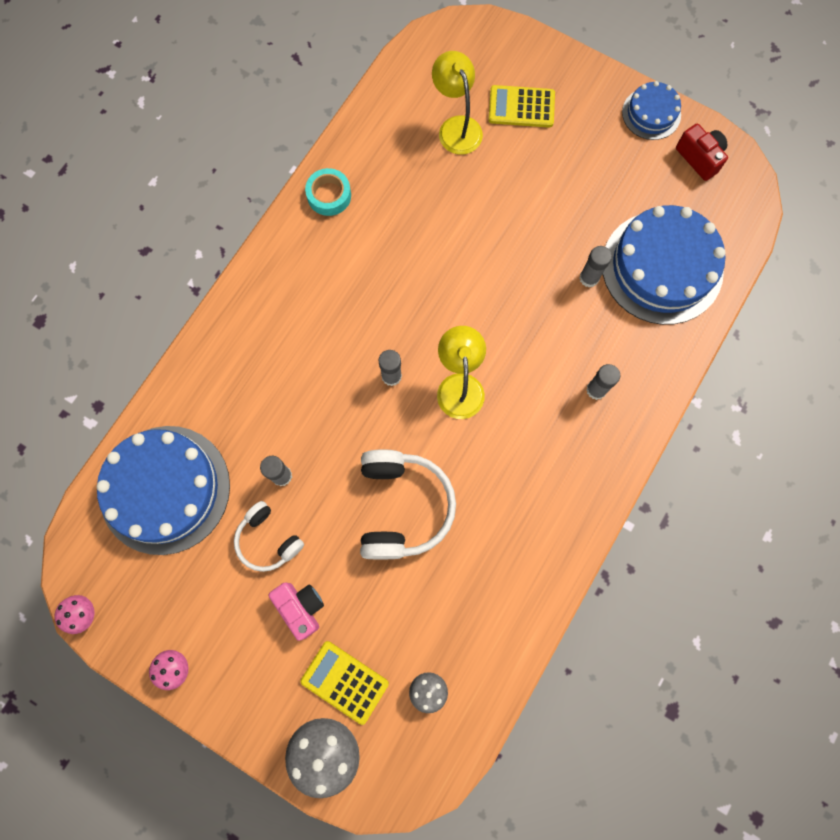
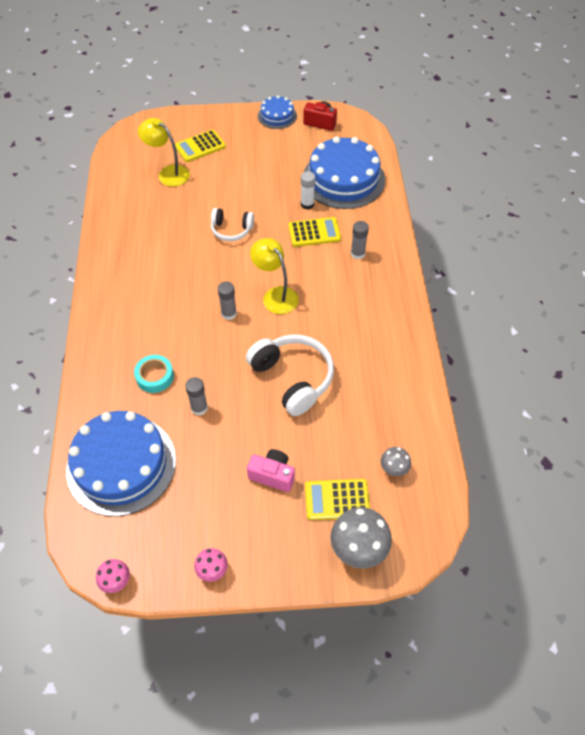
camera: 35 degrees left, 20 degrees down
(268, 540) = (219, 450): white headphones -> white headphones (231, 230)
(329, 195) = (113, 244): turquoise tape -> turquoise tape (155, 376)
(567, 325) = (314, 232): none -> yellow calculator
(589, 278) = (307, 204): grey glue stick -> white glue stick

